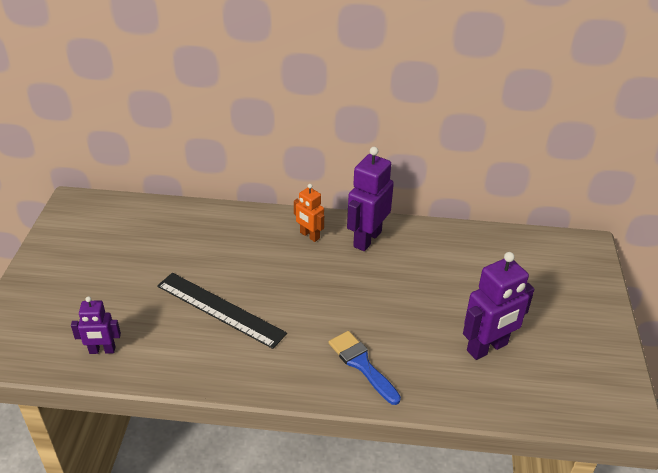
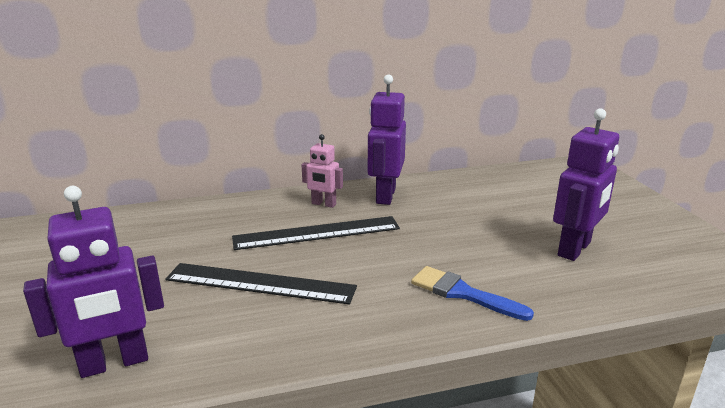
camera: 20 degrees left, 15 degrees down
(102, 350) = (114, 363): purple robot -> purple robot, size x1.71
(286, 268) = (317, 233): none -> black ruler
(309, 235) = (323, 204): orange robot -> pink robot

